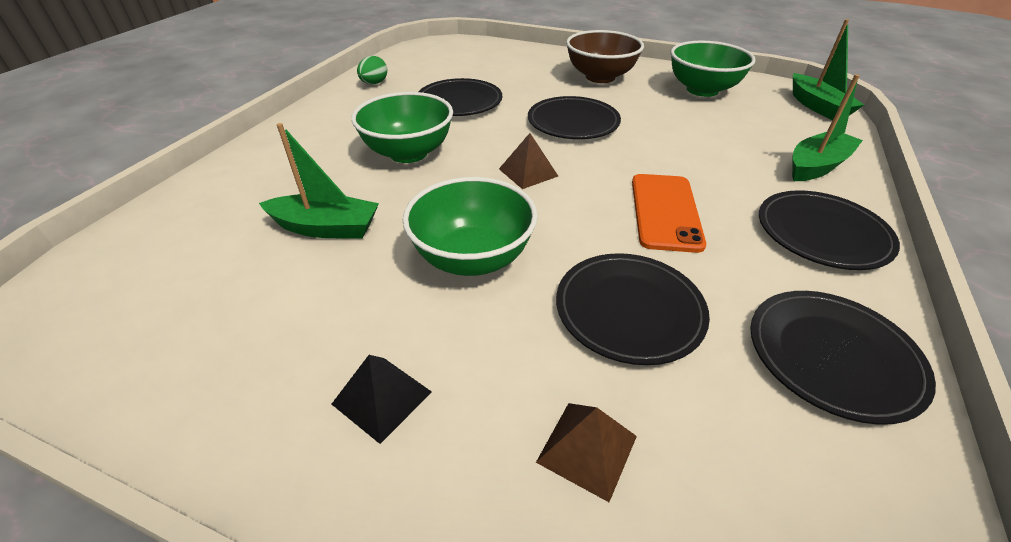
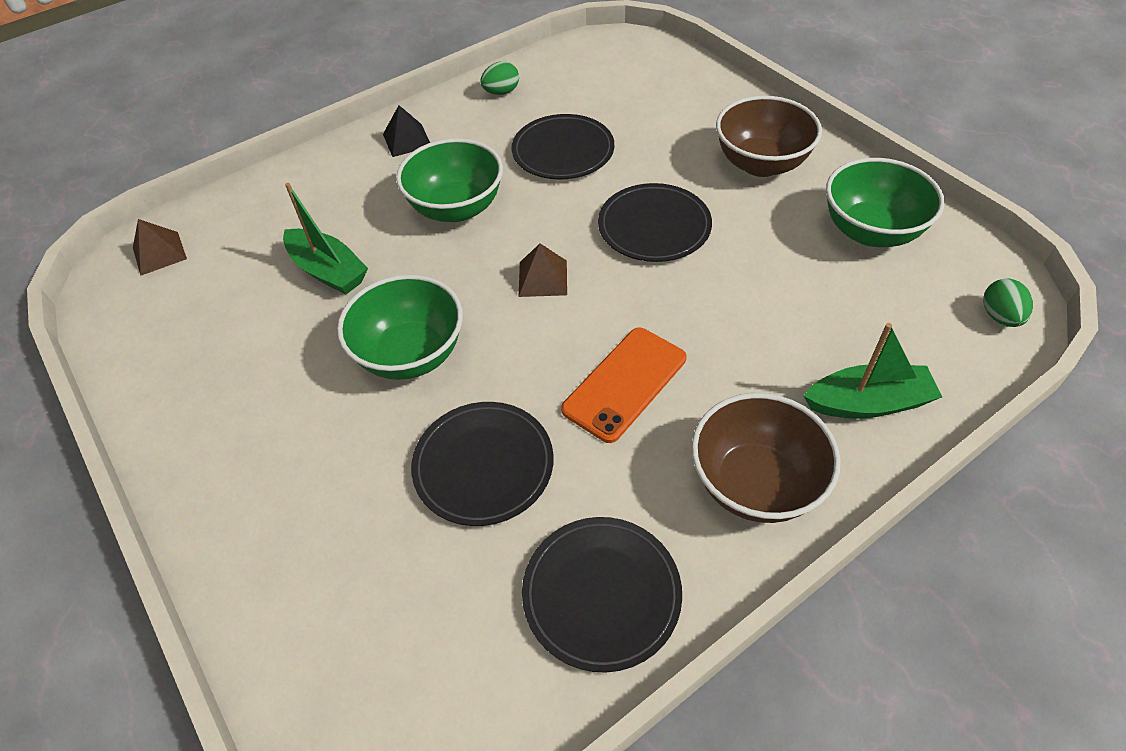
camera: 35 degrees right, 10 degrees up
(382, 397) = (258, 442): black pyramid -> black pyramid (407, 140)
(587, 448) = (348, 551): brown pyramid -> brown pyramid (159, 253)
(817, 106) = (1000, 317): green boat -> green egg
(822, 234) = (755, 483): black plate -> brown bowl

